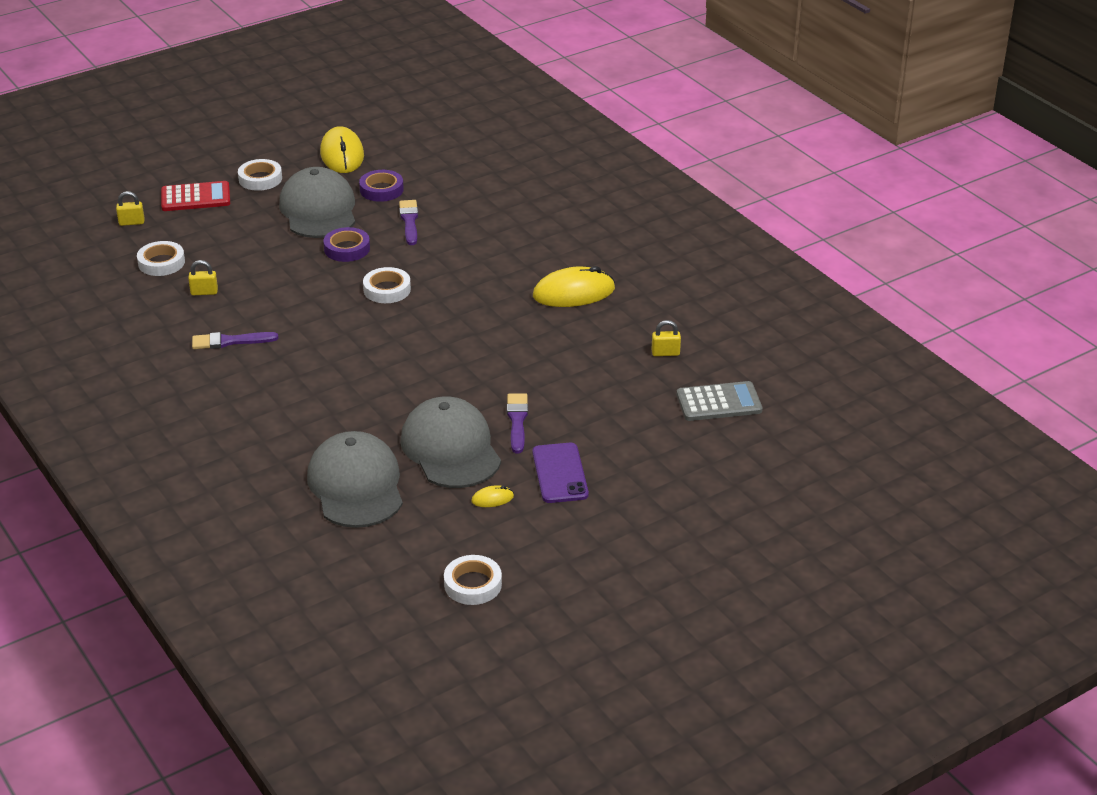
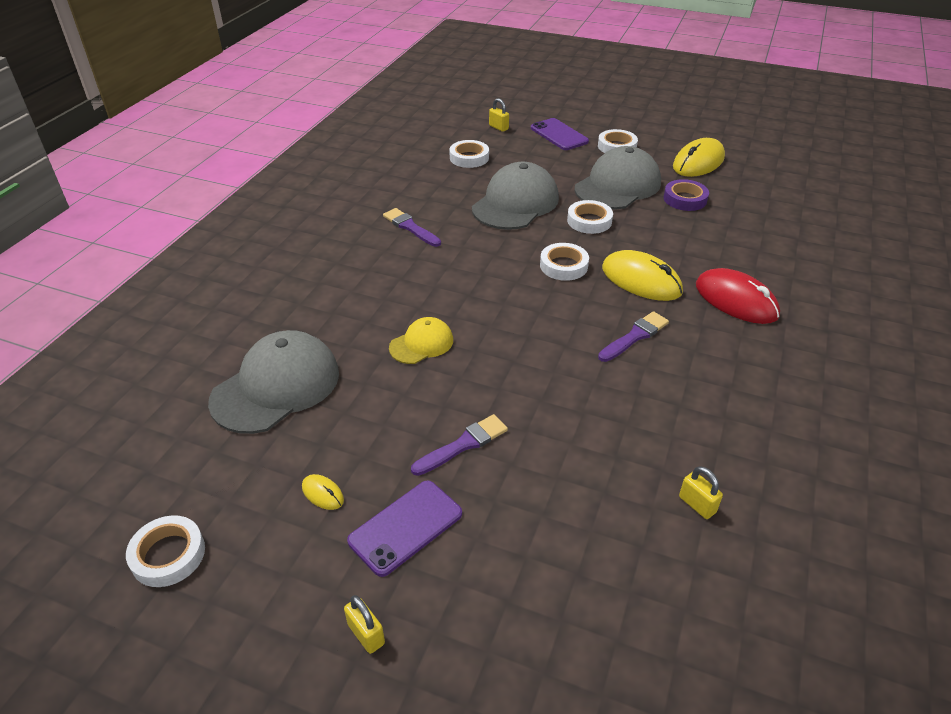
camera: 55 degrees right, 5 degrees up
(195, 197) = (559, 135): red calculator -> purple phone
(204, 292) = (456, 189): yellow padlock -> yellow padlock (366, 634)
(347, 249) = (589, 221): purple tape -> white tape
(393, 397) = (421, 344): none -> yellow cap
(409, 221) = (666, 231): purple brush -> purple brush (635, 336)
(451, 449) = (379, 420): grey cap -> grey cap (515, 203)
(522, 237) = (736, 300): none -> red mouse
(573, 293) = (703, 377): yellow mouse -> yellow mouse (641, 280)
(719, 402) = (666, 611): grey calculator -> none

